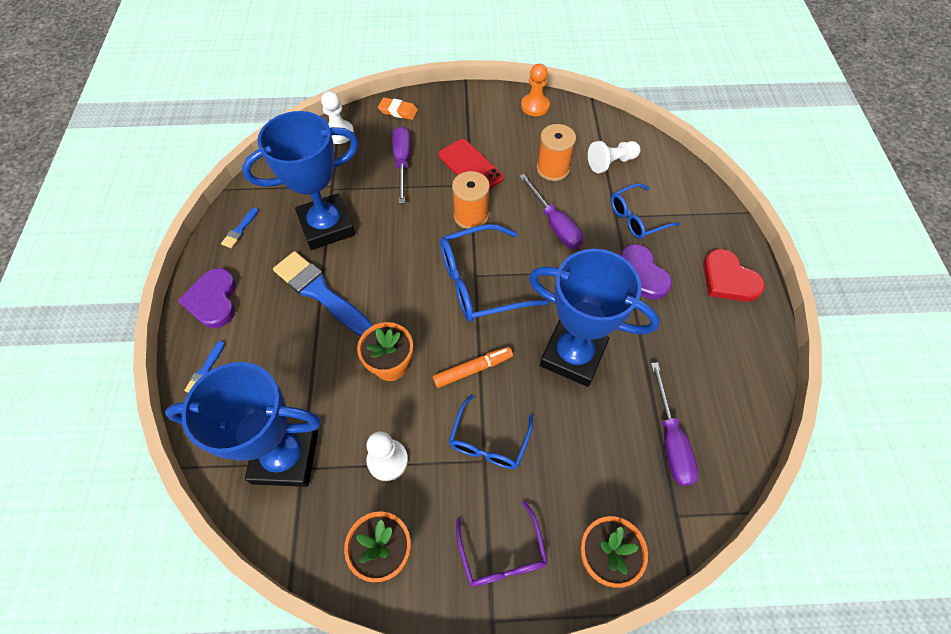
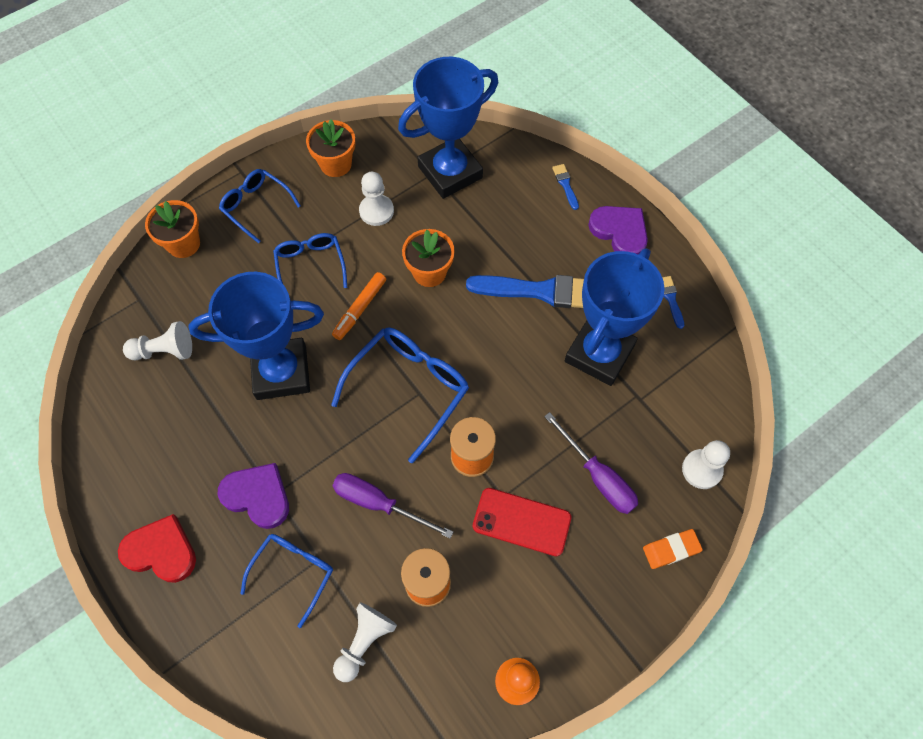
camera: 145 degrees right, 5 degrees up
(502, 554) = (256, 206): purple glasses -> blue glasses
(670, 440) = (164, 351): purple screwdriver -> white pawn

